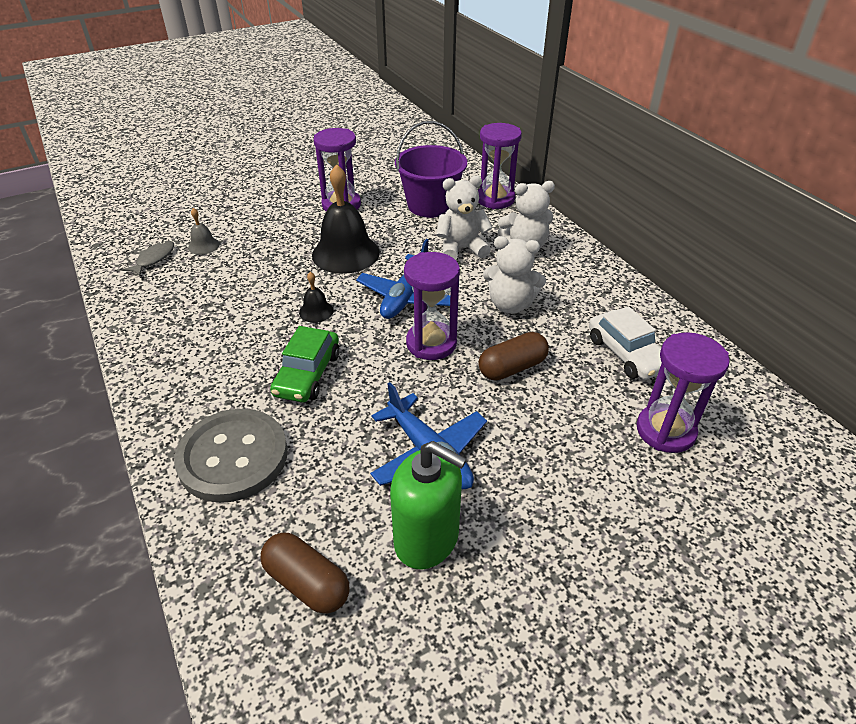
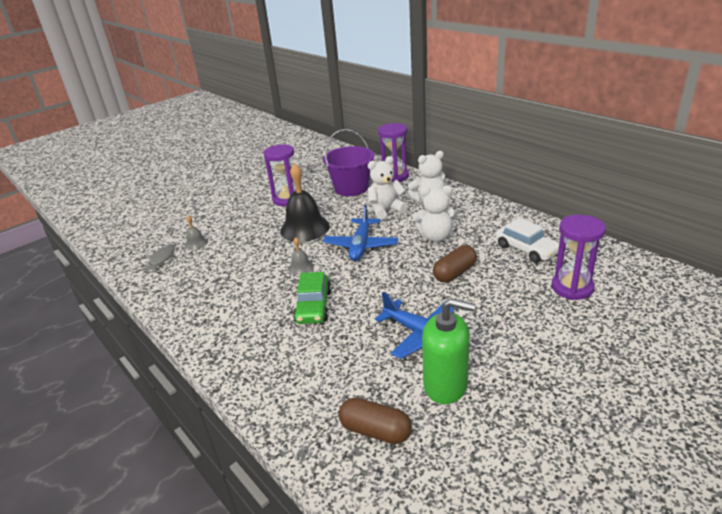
camera: 10 degrees left, 10 degrees down
(233, 457) = (284, 368): grey button -> none
(316, 311) = (301, 267): black bell -> grey bell
(431, 343) = (392, 270): purple hourglass -> none

